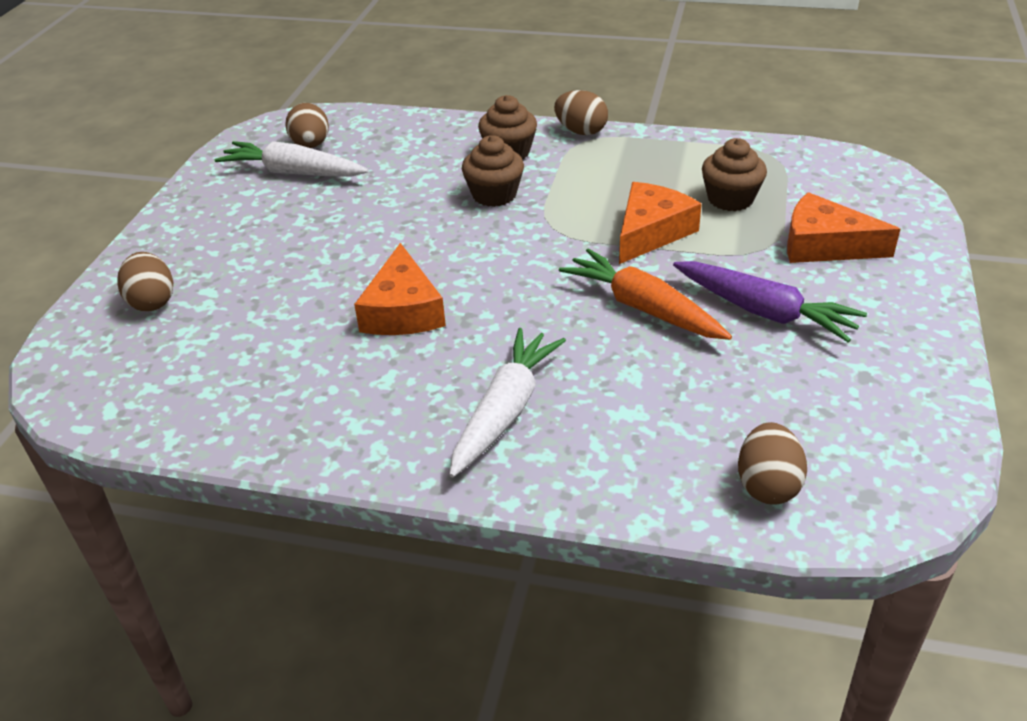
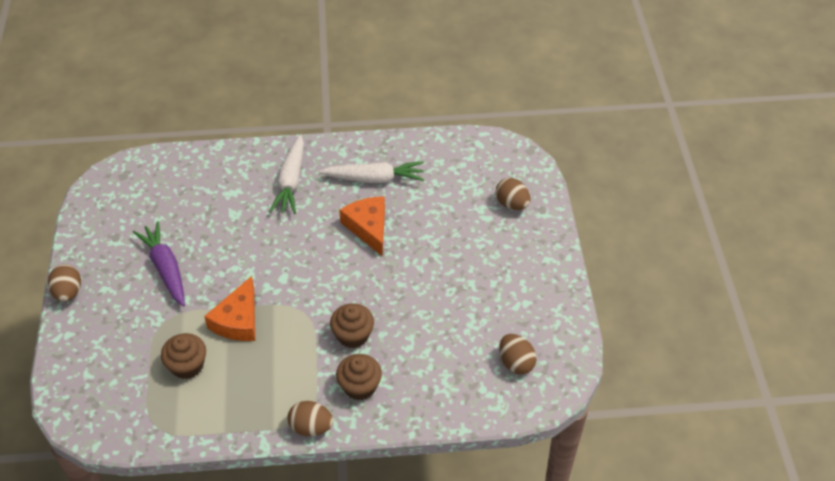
camera: 160 degrees right, 10 degrees up
(293, 173) = (507, 328): white carrot -> white carrot (374, 179)
(643, 308) = (234, 257): orange carrot -> none
(764, 312) = (165, 268): purple carrot -> purple carrot turned 45 degrees clockwise
(767, 485) = (166, 171): brown egg -> brown egg (68, 292)
(824, 245) = (126, 331): orange cheese -> none

